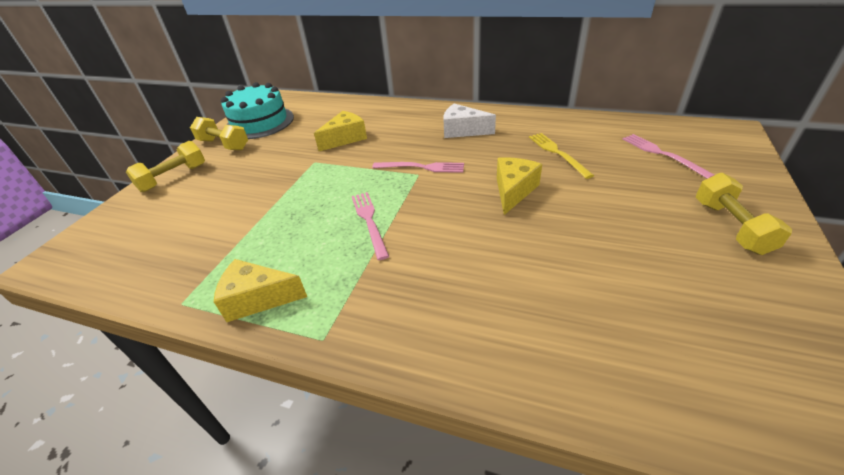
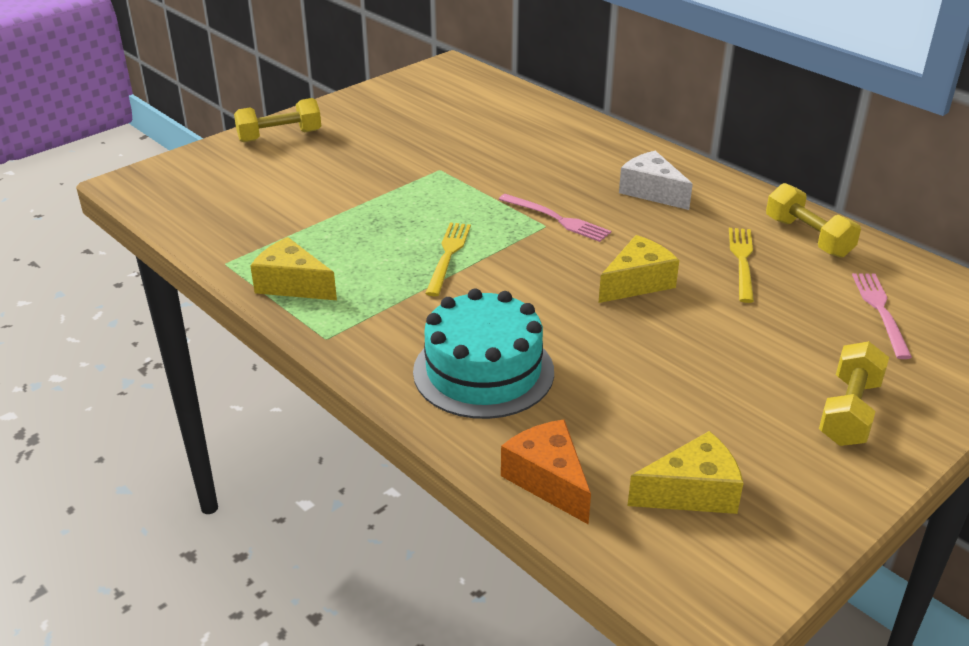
camera: 25 degrees right, 5 degrees down
(224, 145) = (354, 113): yellow dumbbell -> yellow dumbbell (808, 237)
(259, 122) = (412, 97): turquoise cake -> turquoise cake (483, 371)
(345, 138) = (497, 153): yellow cheese -> yellow cheese (692, 492)
(369, 221) = (448, 256): pink fork -> yellow fork
(626, 396) = (548, 480): none -> orange cheese

